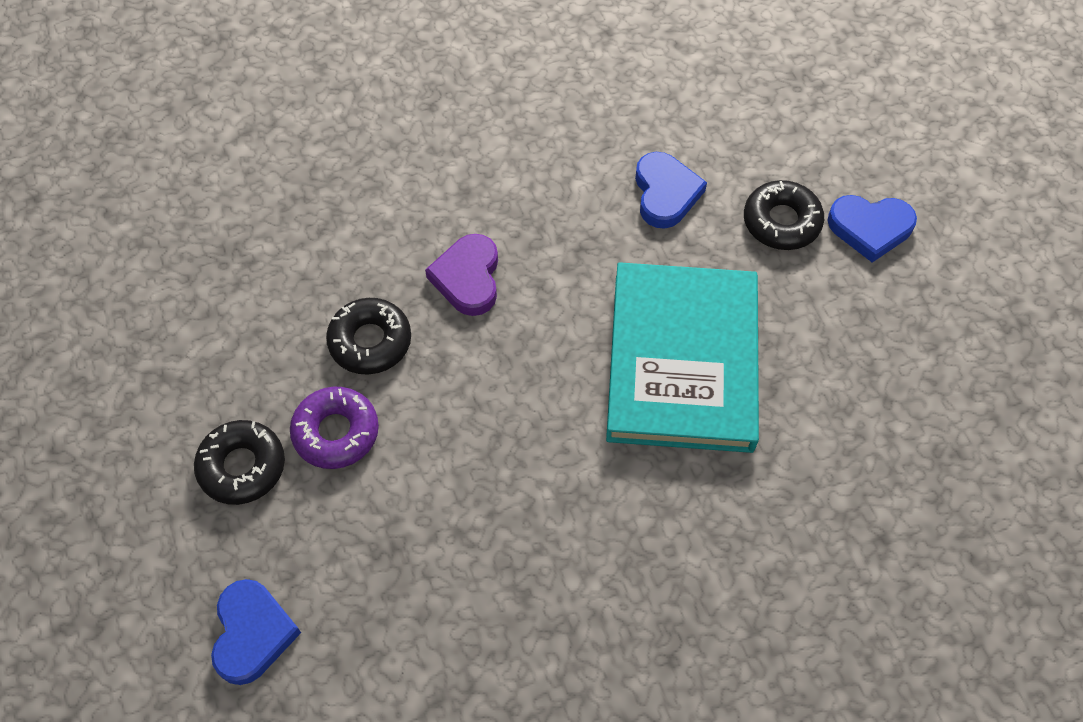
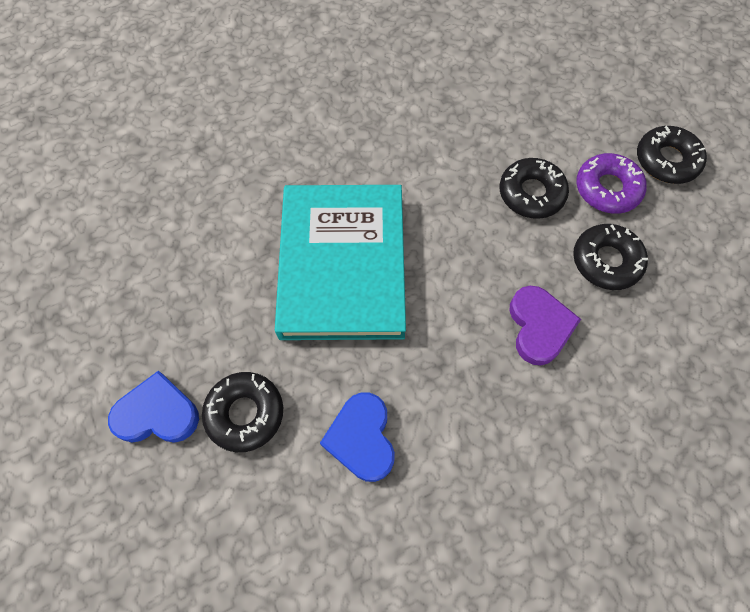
camera: 175 degrees right, 5 degrees up
(252, 633) = (614, 68): blue heart -> none
(436, 434) = (531, 193): none -> black donut

